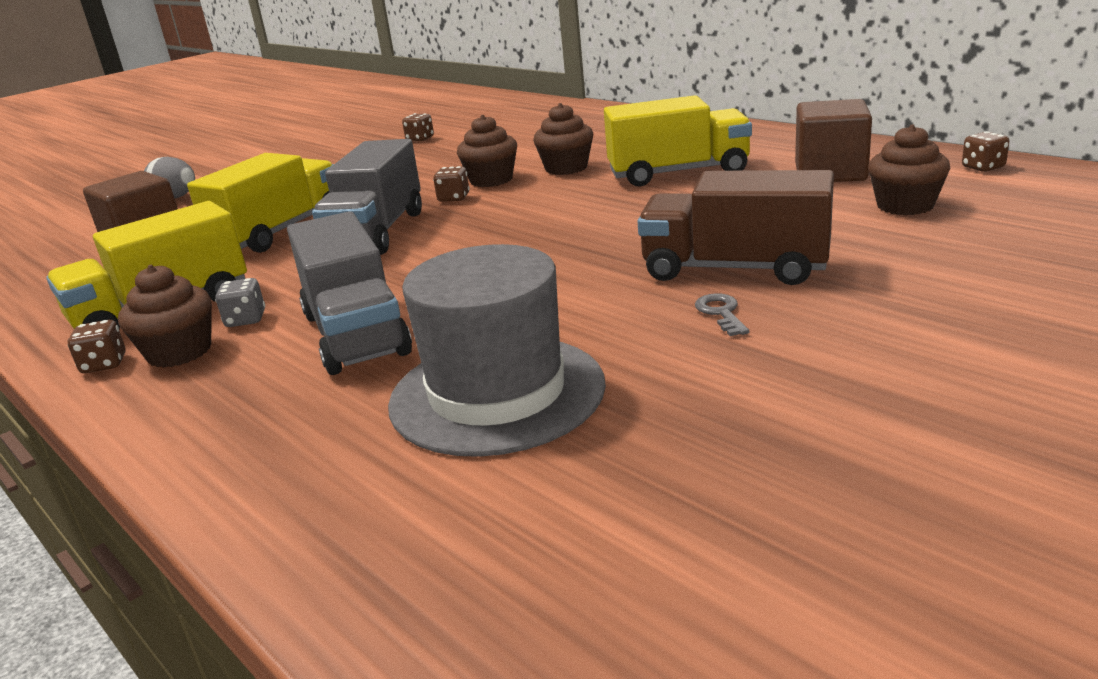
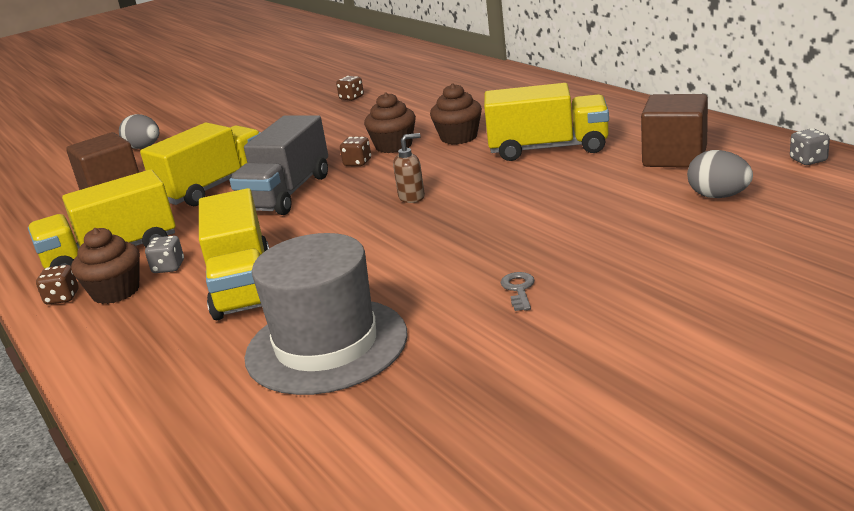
camera: 10 degrees right, 0 degrees up
(355, 334) = (243, 286): grey truck -> yellow truck
(537, 227) = (412, 197): none -> brown soap dispenser
(735, 268) = (549, 249): brown truck -> none
(905, 206) = (718, 196): brown cupcake -> grey egg
(983, 167) = (808, 160): brown dice -> grey dice

